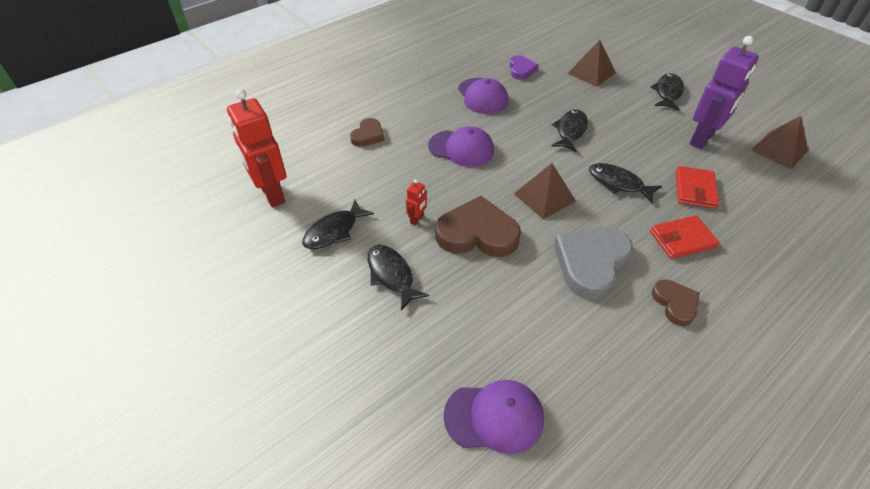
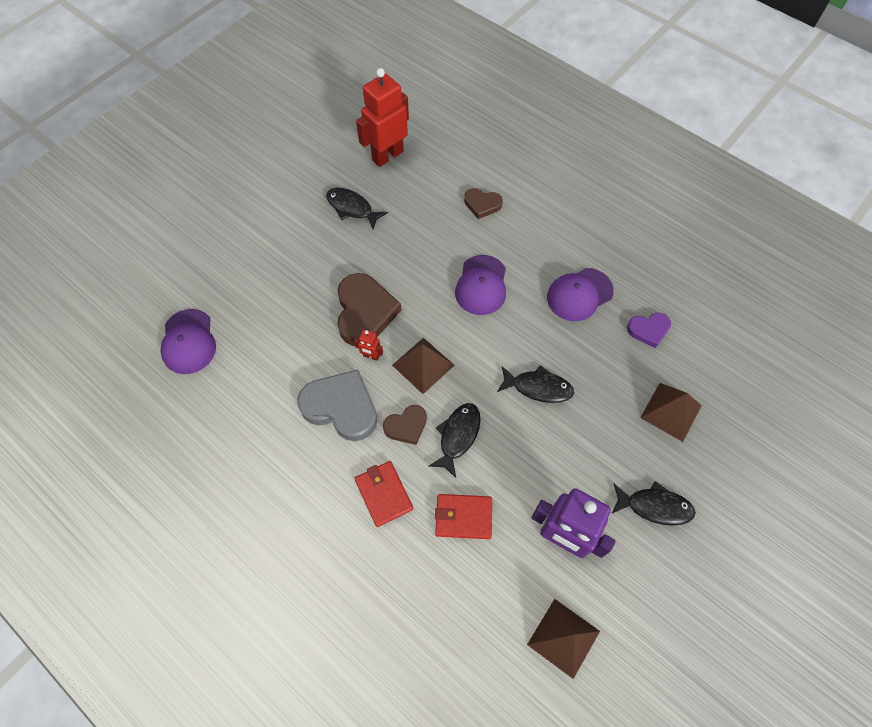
camera: 80 degrees right, 15 degrees up
(391, 275) = (310, 257): black fish -> none
(417, 219) = (375, 264): red robot -> red robot (371, 356)
(675, 303) = (301, 478): brown heart -> brown heart (406, 426)

